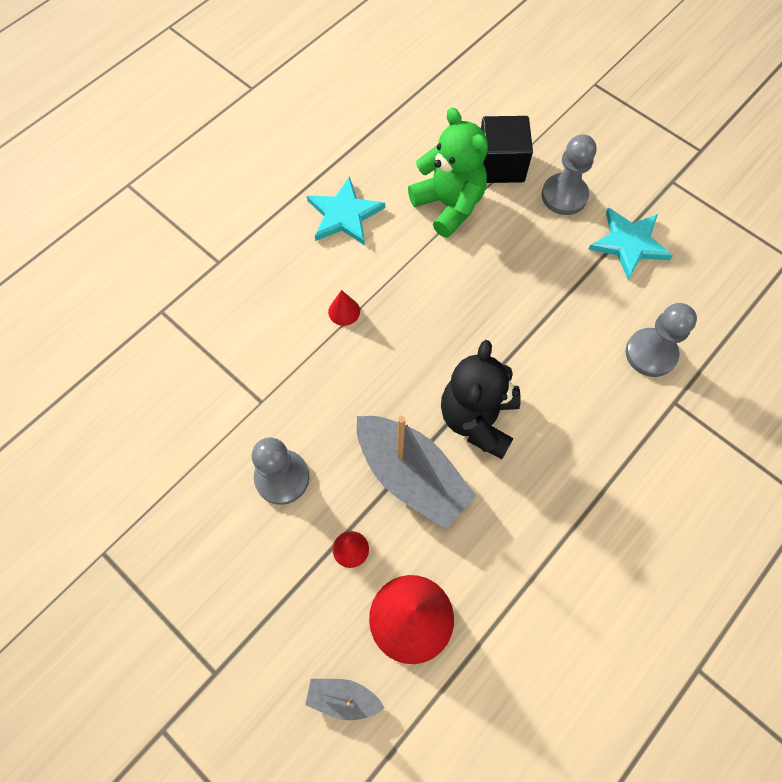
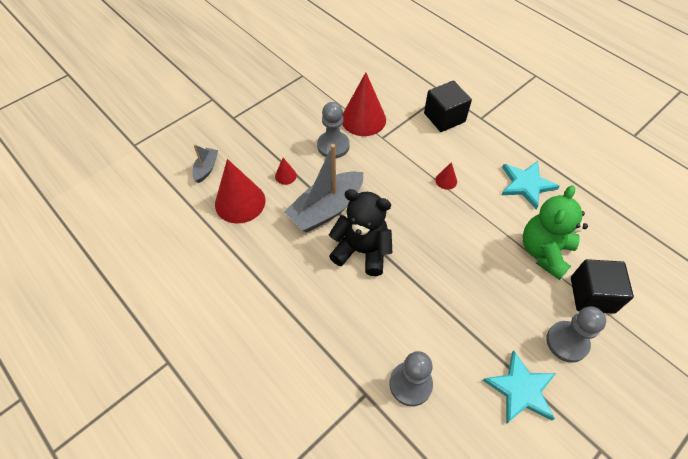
camera: 95 degrees right, 10 degrees down
(218, 312) = (444, 117): none -> black cube
(220, 433) = (363, 119): none -> red cone
(449, 205) = (544, 252): green teddy bear -> green teddy bear turned 150 degrees clockwise

